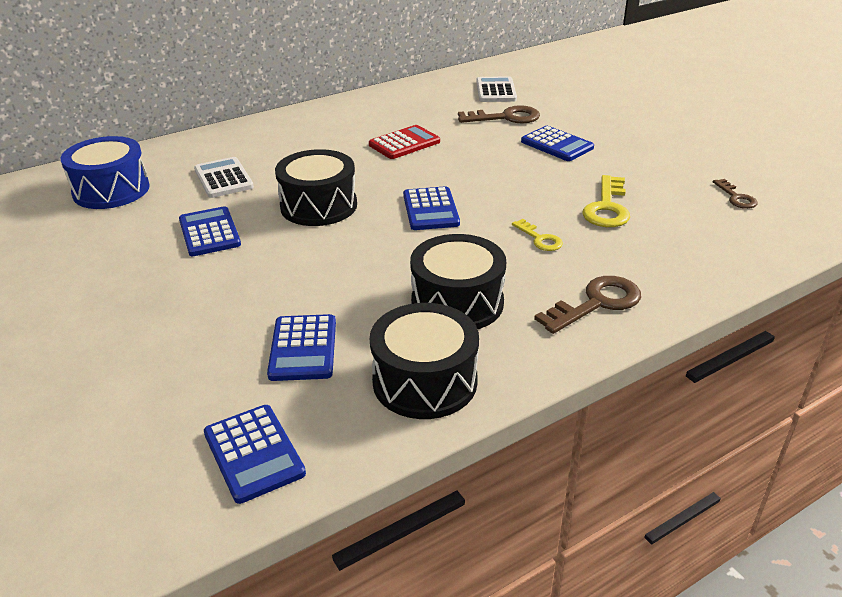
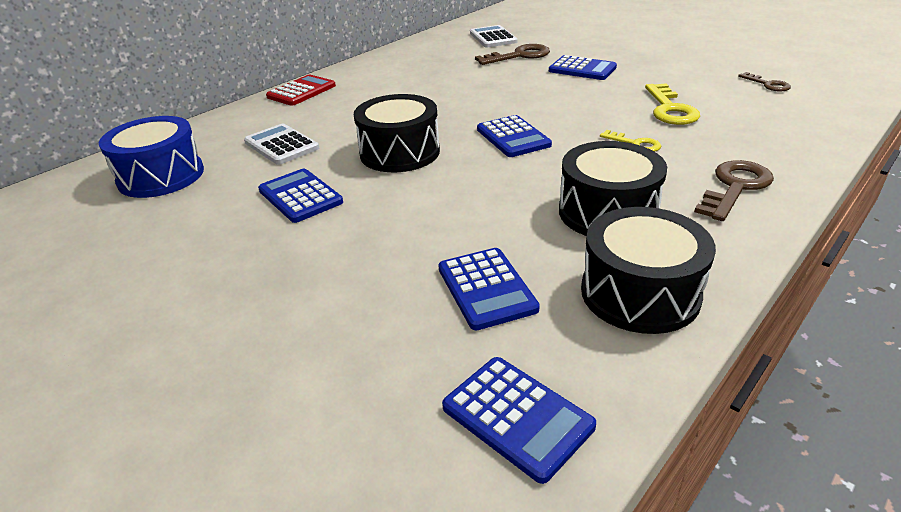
camera: 15 degrees left, 0 degrees up
(404, 143) = (443, 88): red calculator -> red calculator (301, 91)

